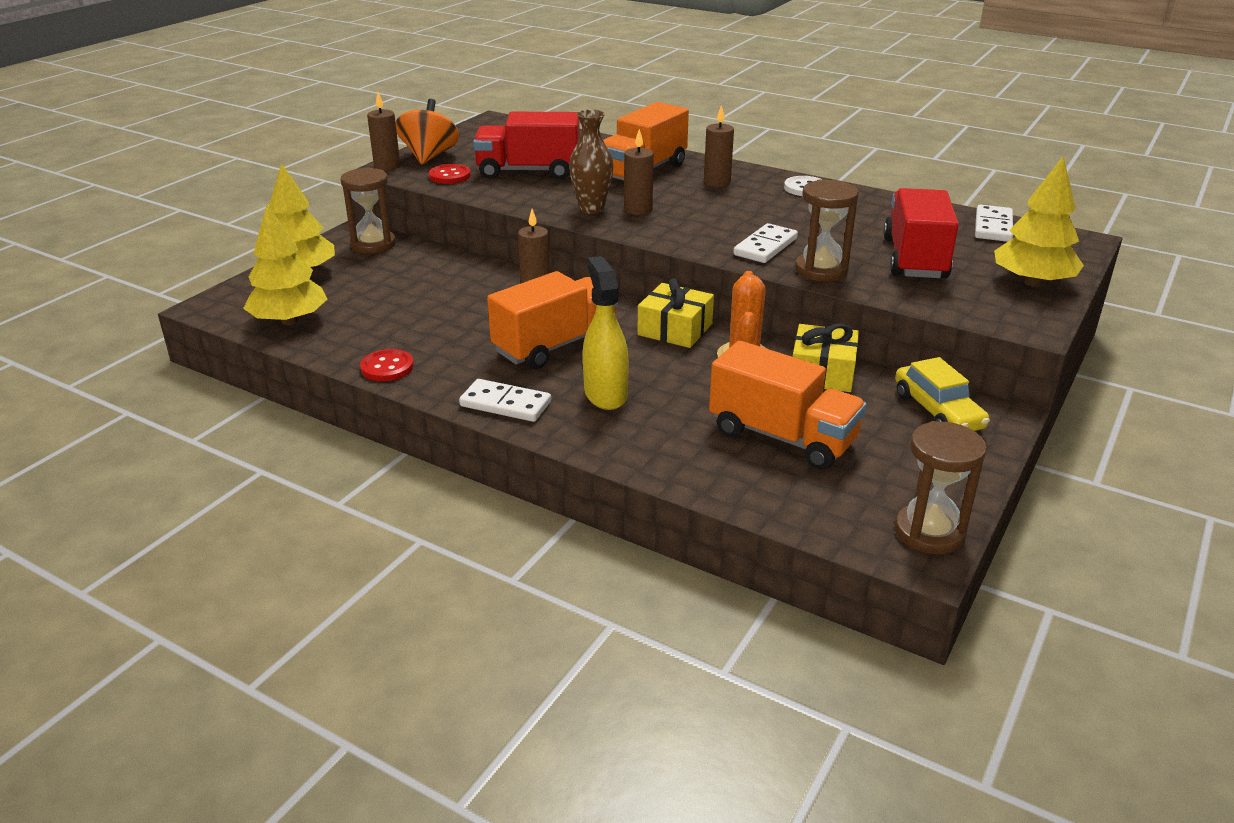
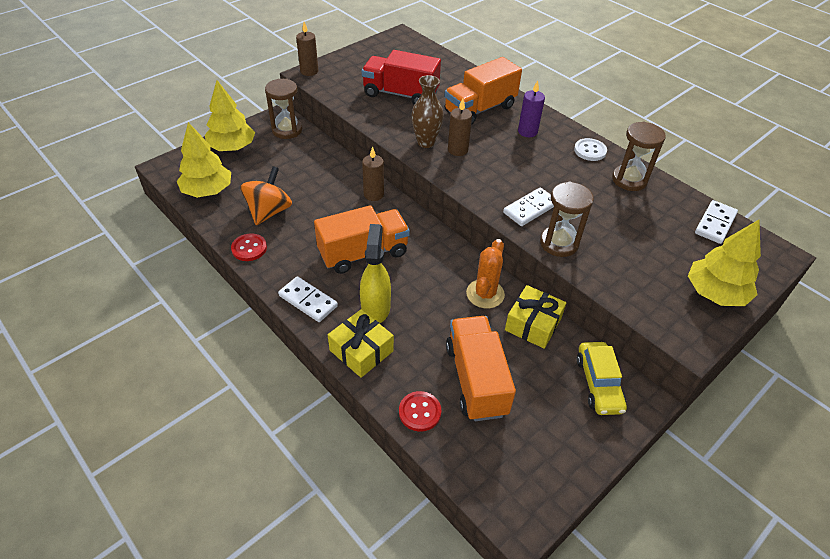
camera: 15 degrees right, 15 degrees up
(429, 156) = (341, 66): orange spinning top -> orange spinning top (269, 211)
(450, 176) = (346, 89): red button -> red button (420, 412)
(675, 329) = (449, 256): yellow gift -> yellow gift (361, 350)
(717, 182) = (527, 132): brown candle -> purple candle
(782, 437) = (476, 379): orange truck -> orange truck turned 150 degrees counterclockwise
(914, 259) = (636, 246): red truck -> none
(929, 532) = (536, 500): brown hourglass -> brown hourglass (629, 180)

